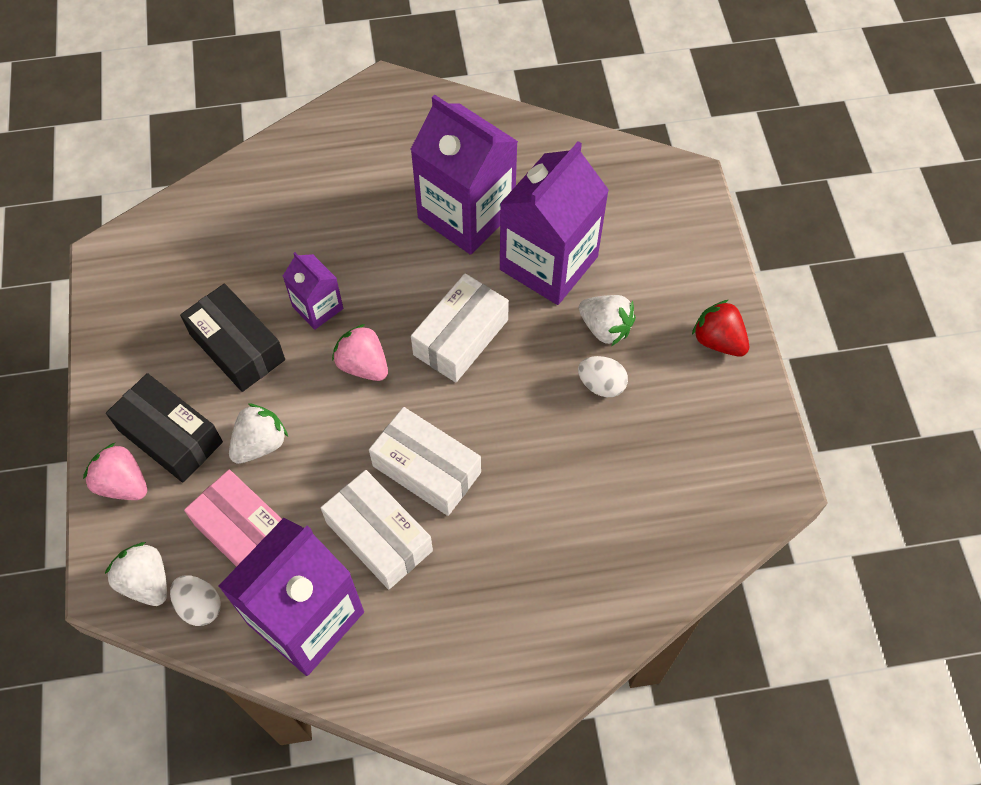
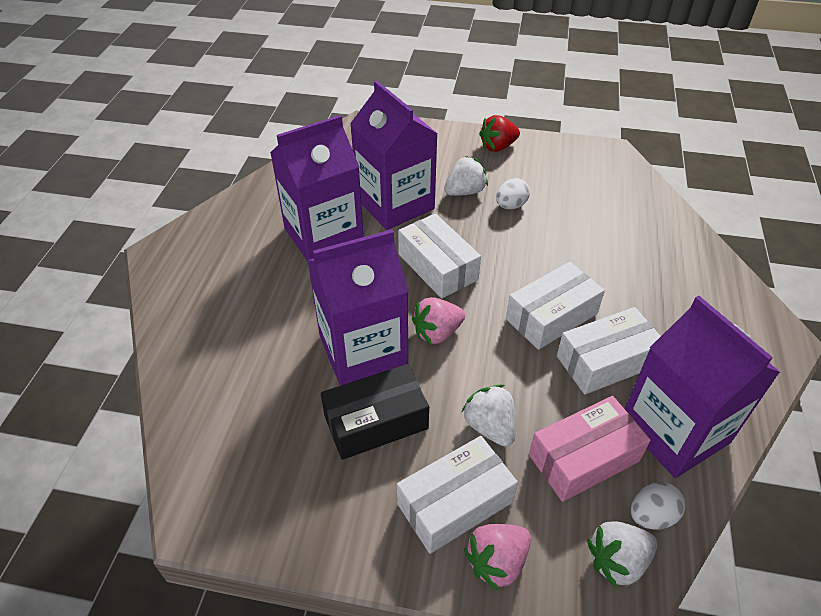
camera: 70 degrees left, 15 degrees down
(170, 436) = (455, 503): black box -> white box
(317, 307) = (363, 350): purple carton -> purple carton, size x1.98

